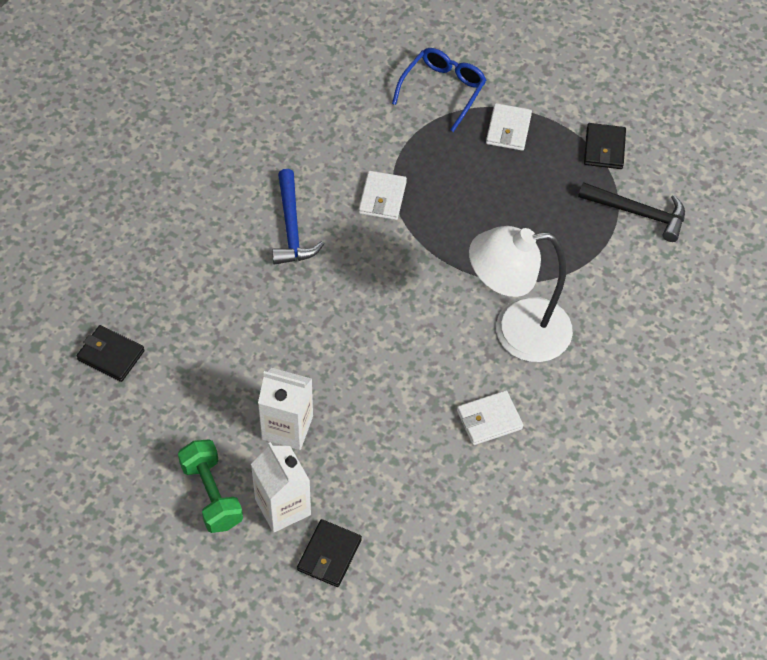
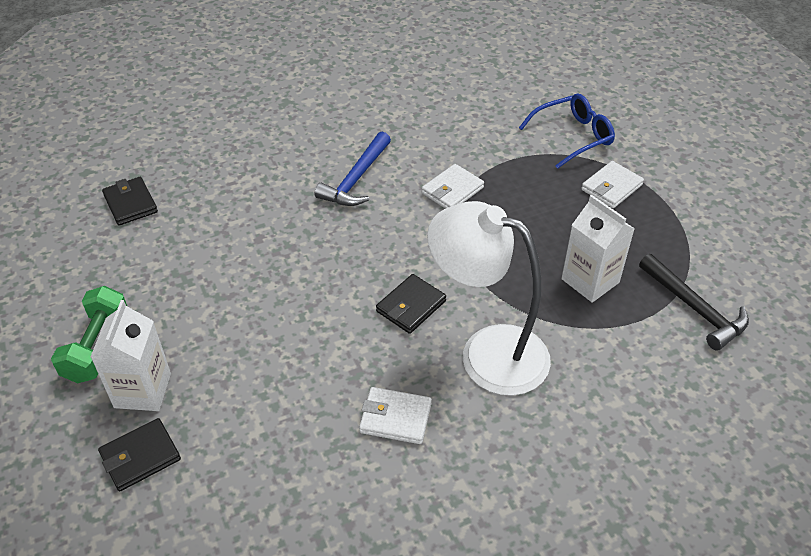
camera: 35 degrees right, 10 degrees down
(287, 427) = (209, 327): white carton -> white carton (590, 281)
(604, 148) = (697, 240): black wallet -> black wallet (411, 306)

